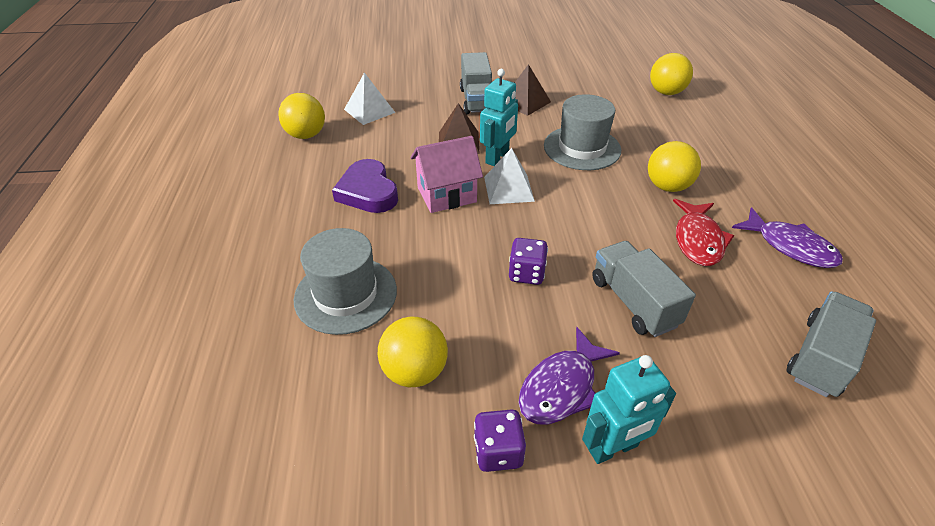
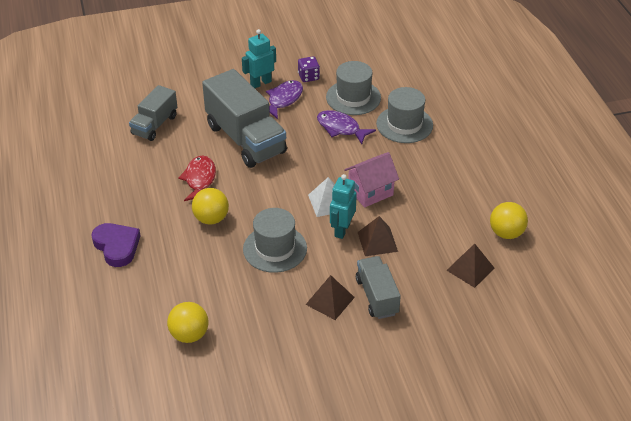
camera: 170 degrees right, 0 degrees up
(368, 192) = (426, 188): purple heart -> purple heart (117, 246)
(369, 111) = (470, 269): white pyramid -> brown pyramid
(415, 371) = (353, 97): yellow ball -> grey hat
(526, 273) = (306, 147): purple dice -> none
(633, 302) = (245, 139): grey truck -> grey truck, size x1.75
(790, 246) = (142, 182): purple fish -> purple fish (341, 128)

